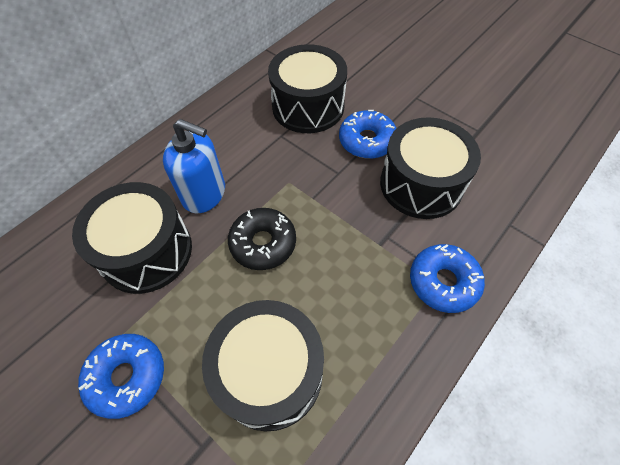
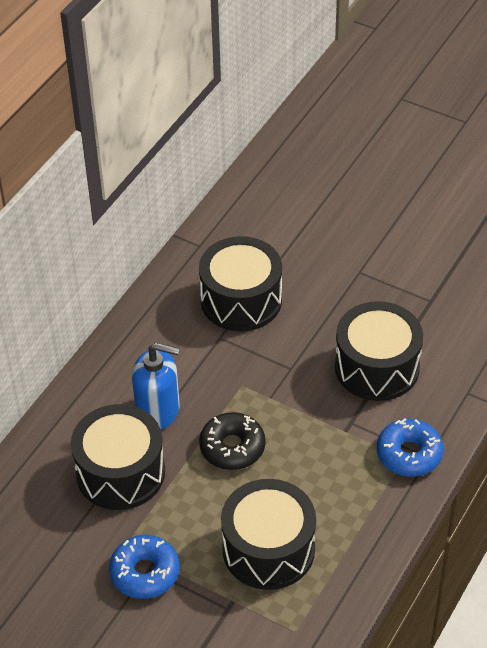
camera: 10 degrees left, 10 degrees down
(367, 141) = (313, 330): blue donut -> none

